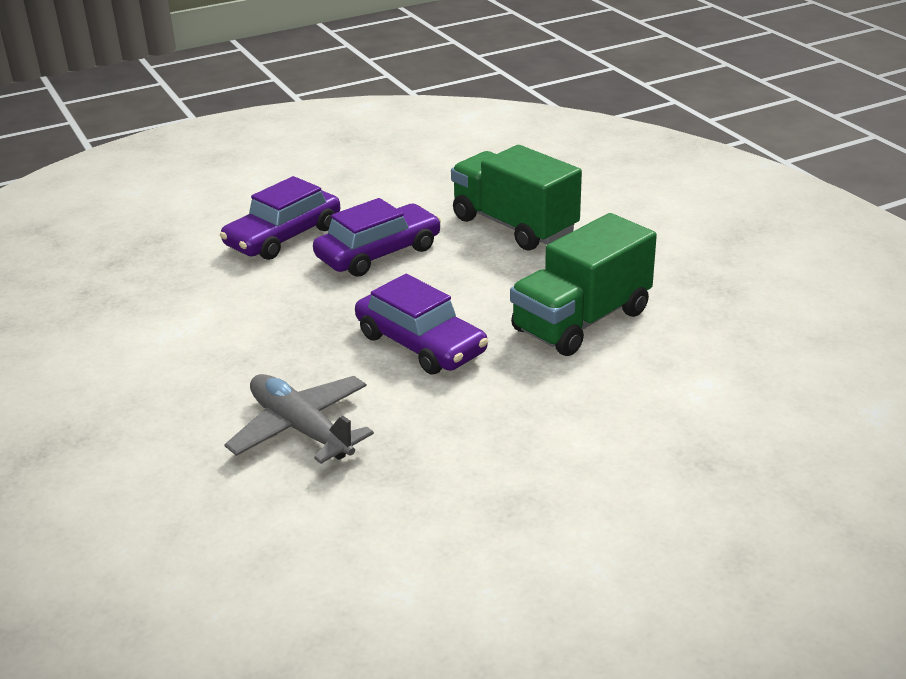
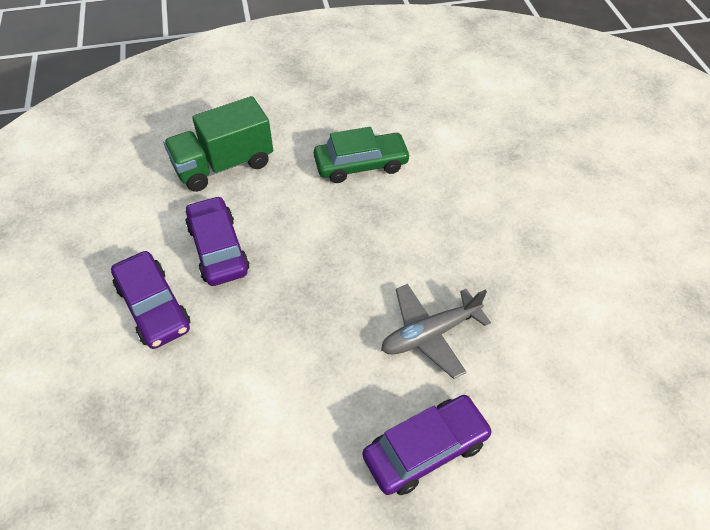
camera: 75 degrees left, 20 degrees up
(421, 344) = (353, 249): purple car -> purple car (425, 449)
(581, 321) = (361, 164): green truck -> green car

